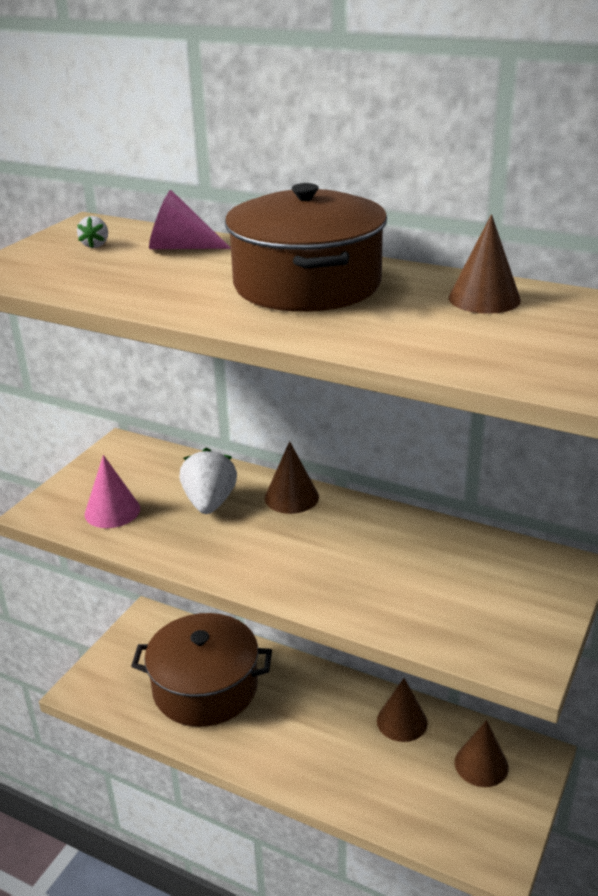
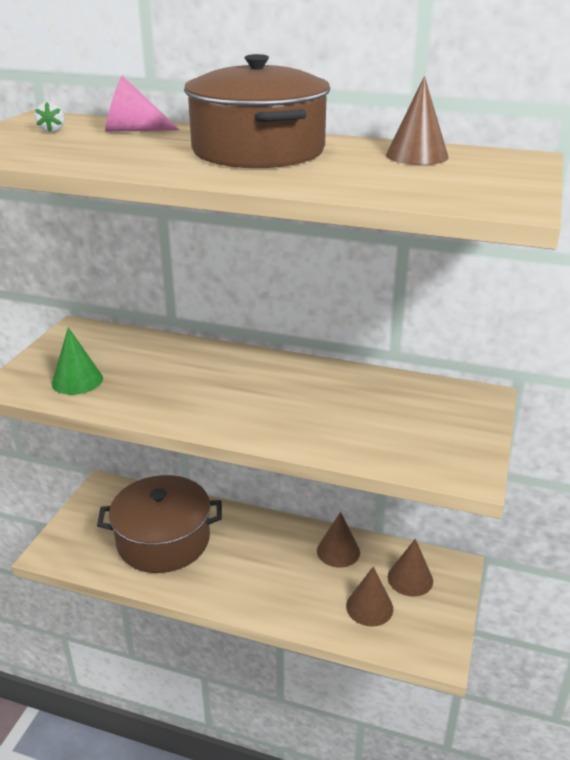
camera: 10 degrees left, 0 degrees up
(112, 511) = (77, 381): pink cone -> green cone
(209, 503) = (165, 368): white strawberry -> none
(291, 497) = (237, 360): brown cone -> brown cone (369, 607)

